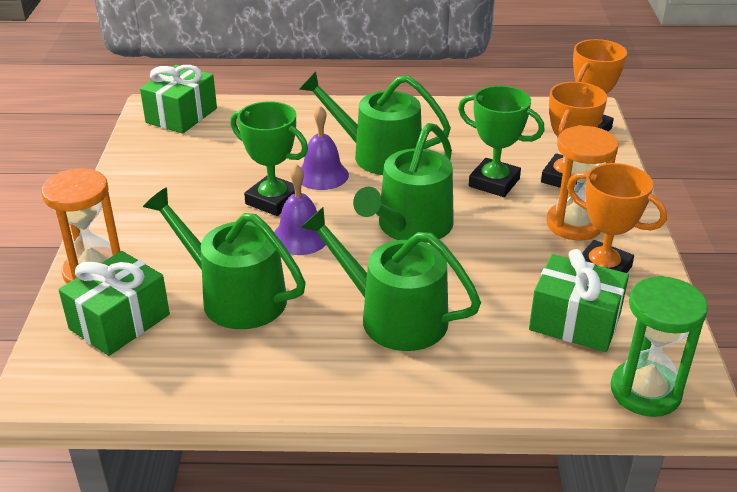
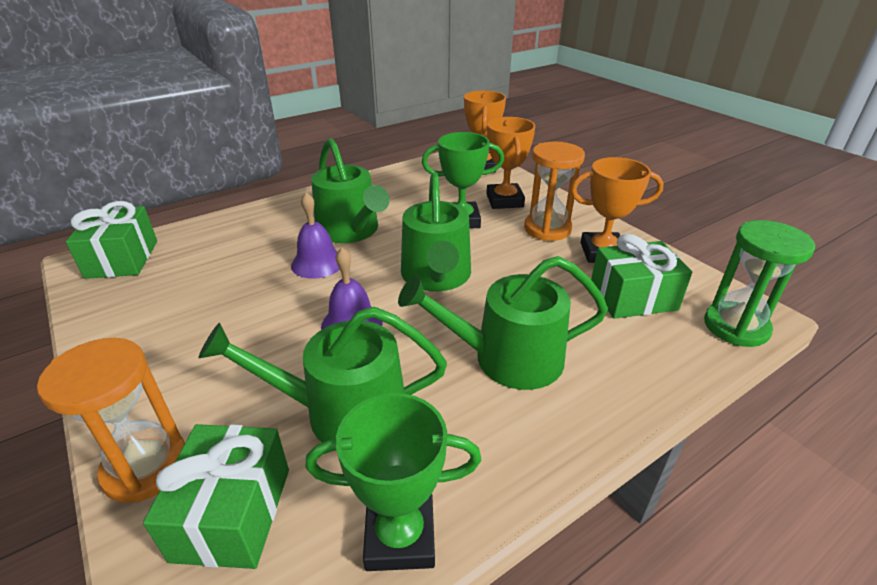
camera: 35 degrees left, 0 degrees up
(273, 200) = (292, 302): green trophy -> green trophy (400, 536)
(378, 155) = (350, 231): green watering can -> green watering can turned 105 degrees counterclockwise

